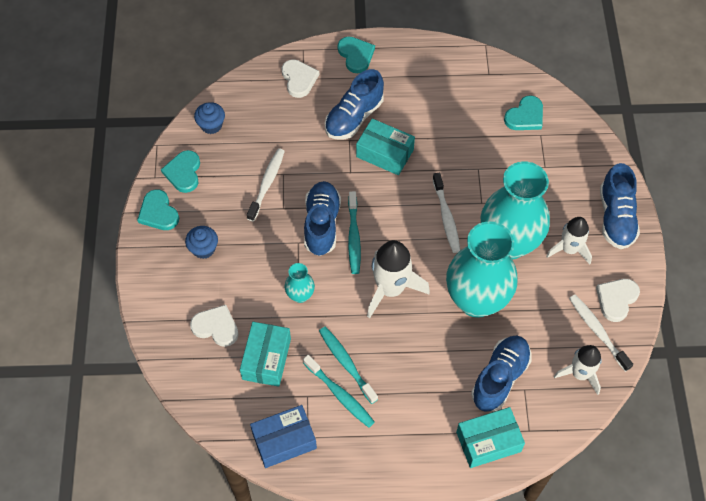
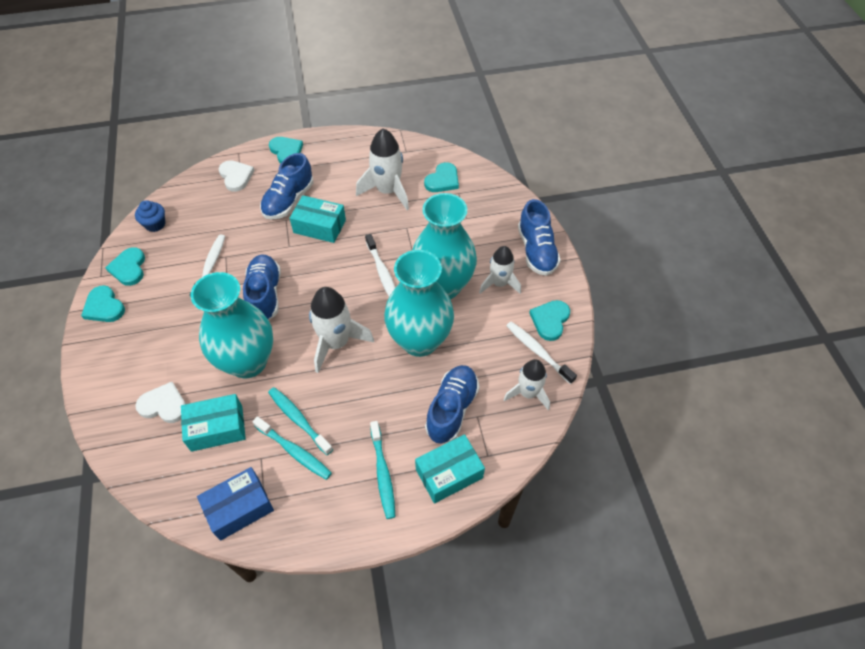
camera: 10 degrees left, 5 degrees down
(203, 249) = (150, 333): blue cupcake -> none
(266, 359) = (217, 428): turquoise box -> turquoise box turned 75 degrees clockwise
(300, 295) = (248, 362): turquoise vase -> turquoise vase, size x2.30
(353, 237) = (296, 302): turquoise toothbrush -> turquoise toothbrush (383, 473)
(462, 121) = (387, 191): none -> white rocket
(616, 299) = (550, 320): white heart -> turquoise heart

